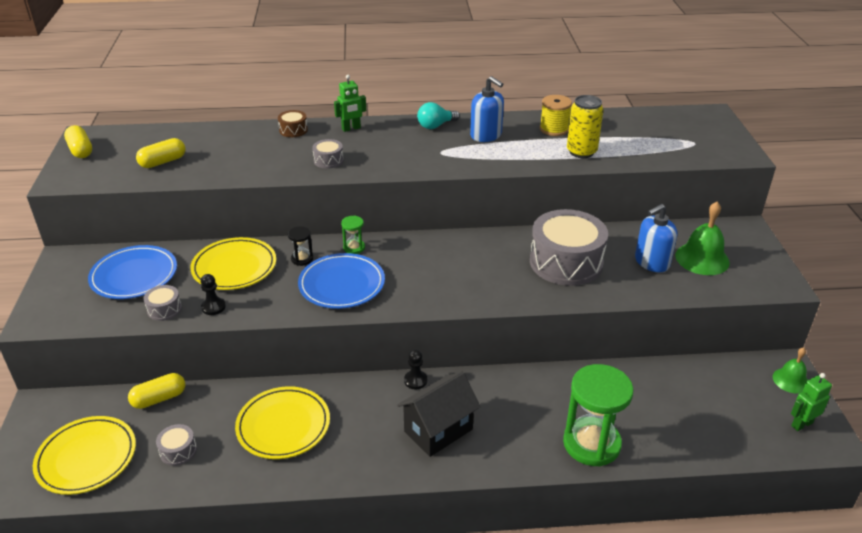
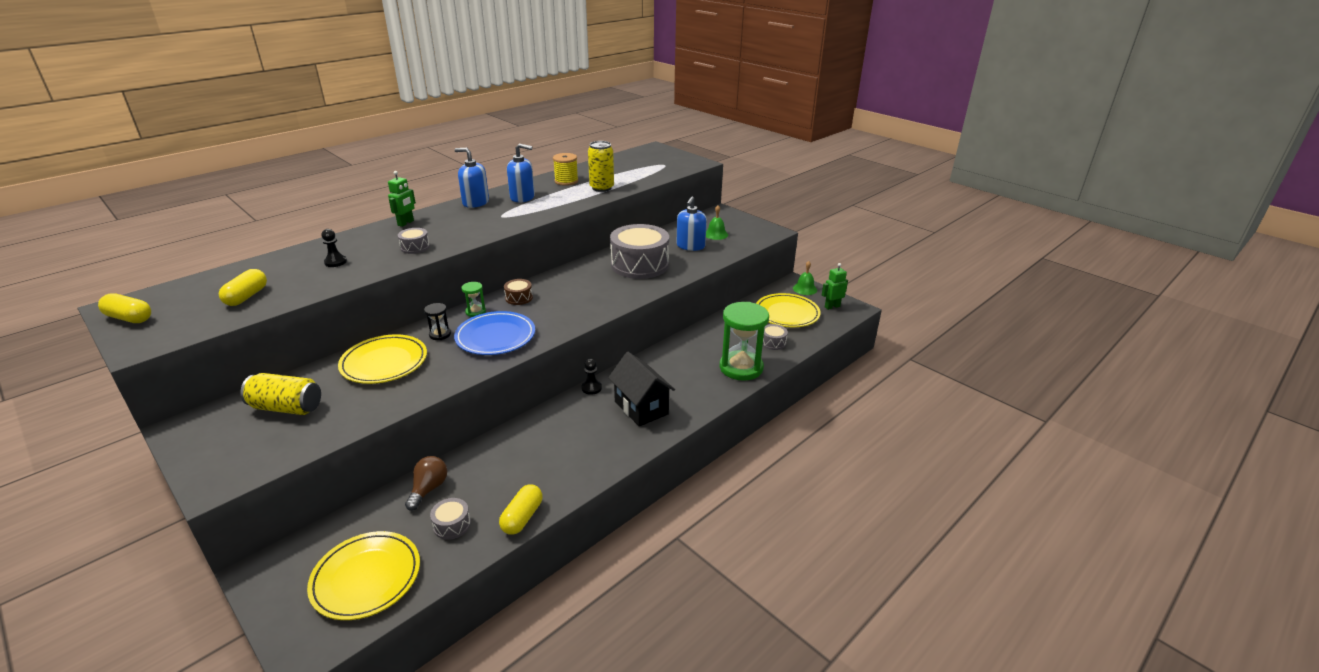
camera: 40 degrees left, 5 degrees down
(134, 276) = (286, 407): blue plate -> yellow can
(159, 398) = (387, 502): yellow capsule -> yellow capsule (522, 517)
(164, 309) = (353, 416): grey drum -> grey drum (773, 342)
(194, 405) = (428, 489): none -> brown light bulb
(213, 307) = (400, 395): black pawn -> black pawn (335, 262)
(283, 426) = (524, 462): yellow plate -> yellow plate (787, 313)
(293, 130) = (353, 238): brown drum -> brown drum (519, 298)
(436, 126) = (475, 202): turquoise light bulb -> blue soap dispenser
(438, 430) = (641, 408): black house -> black house turned 45 degrees counterclockwise
(702, 258) = (716, 234): green bell -> green bell, size x0.62
(801, 424) = (832, 306): green robot -> green robot turned 45 degrees clockwise

